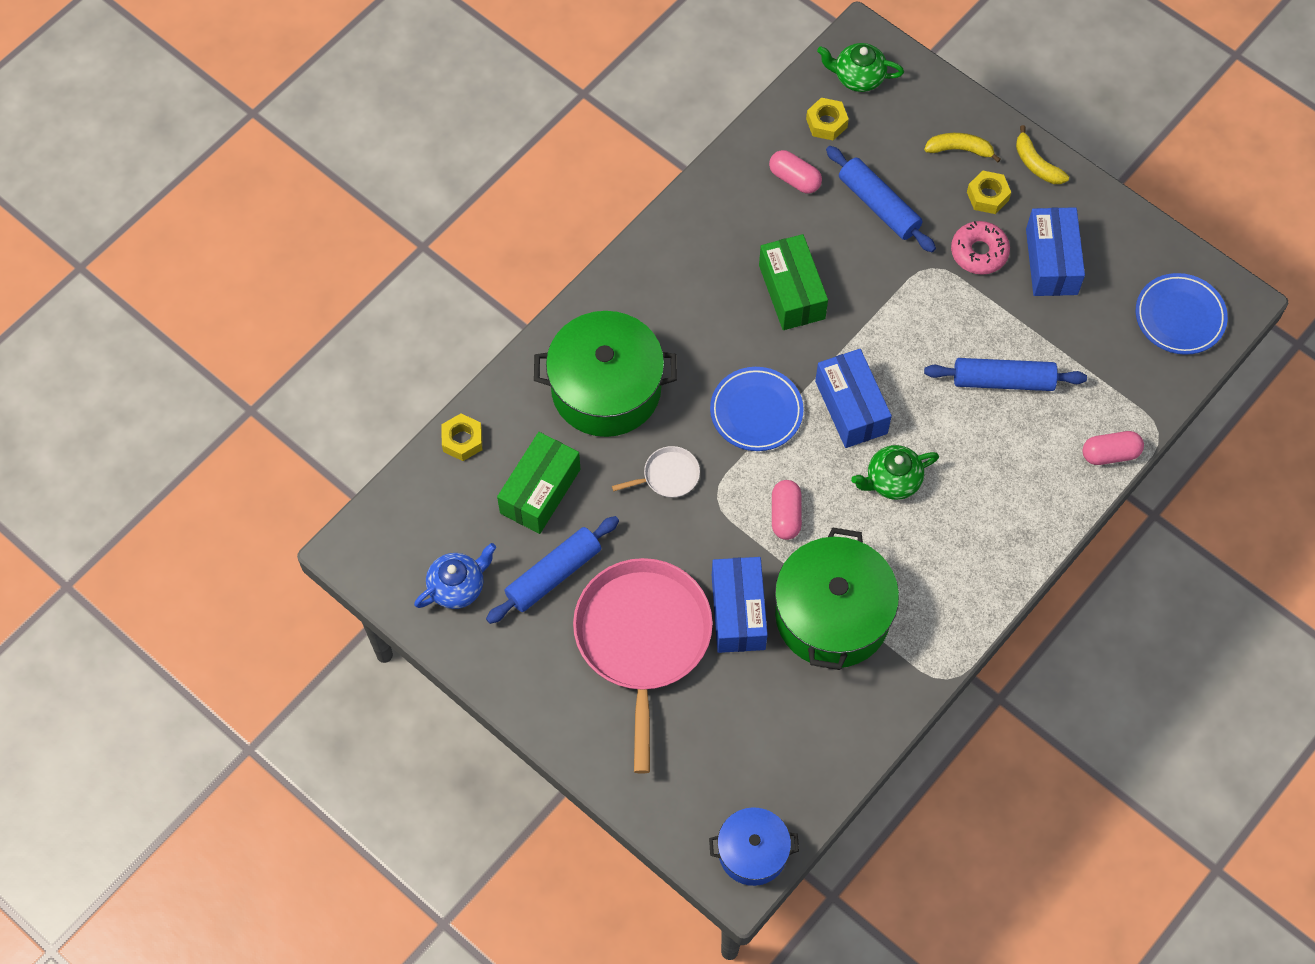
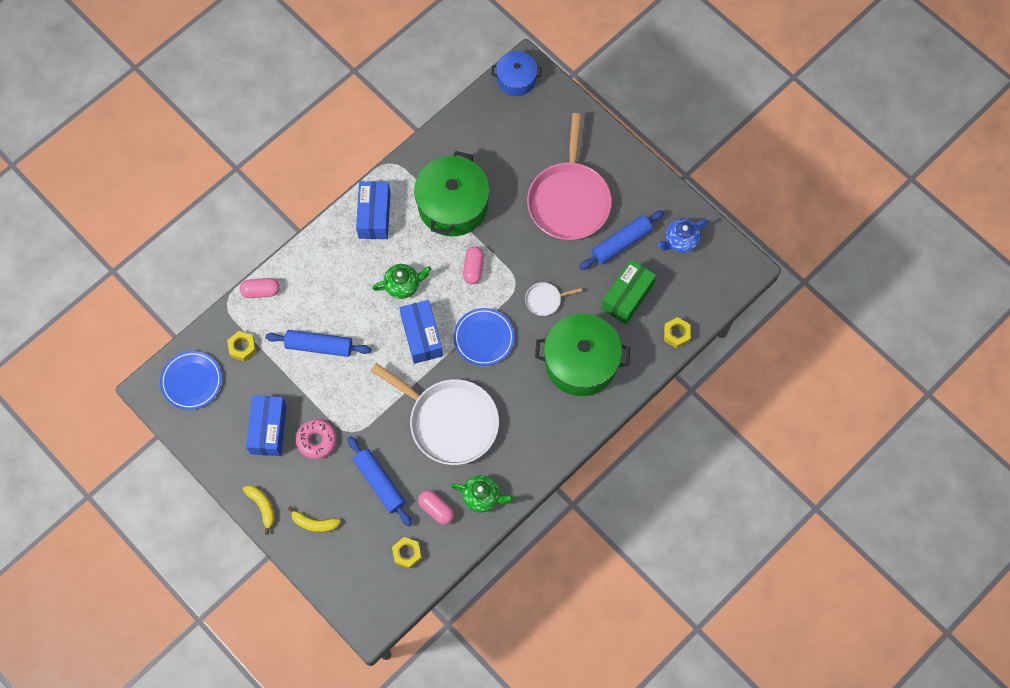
camera: 175 degrees left, 5 degrees up
(738, 612) = (510, 211): blue box -> blue box (374, 215)
(792, 292) = (449, 421): green box -> white pan
(858, 77) = (378, 591): green teapot -> green teapot (482, 497)
(987, 196) = (302, 484): yellow nut -> yellow nut (242, 348)

